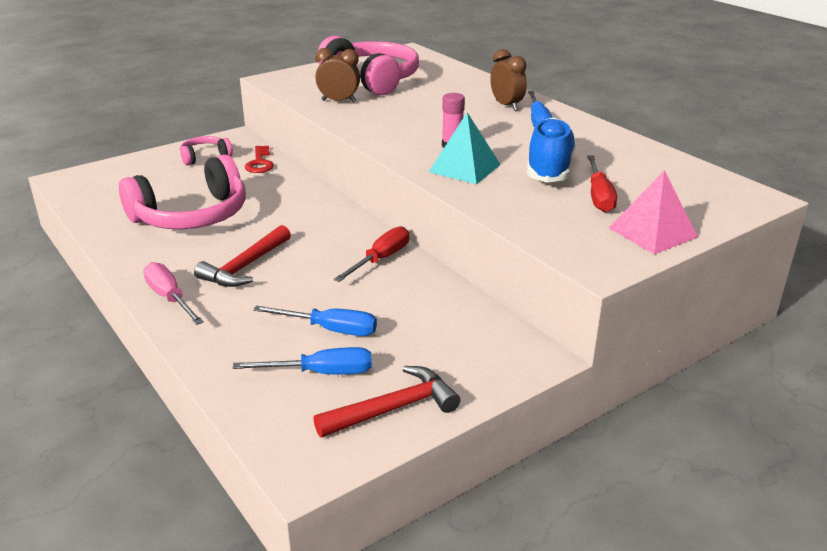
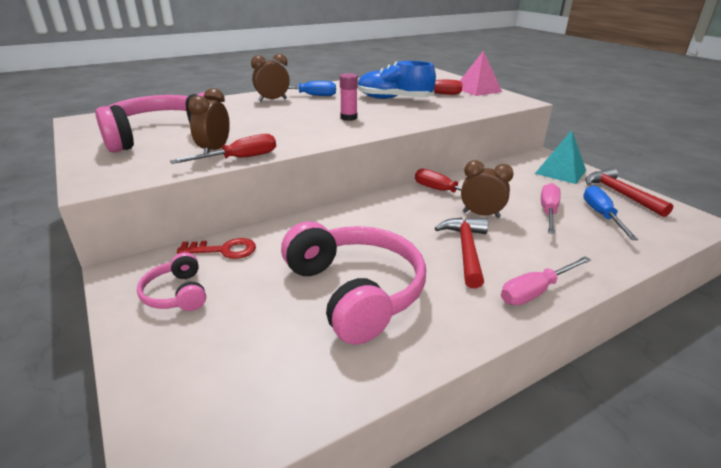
camera: 85 degrees left, 0 degrees up
(245, 266) = (466, 250): red hammer -> red hammer turned 120 degrees counterclockwise
(319, 111) = (239, 159): none -> red screwdriver
(321, 280) = (481, 214): none -> brown clock
(330, 329) = (548, 212): blue screwdriver -> pink screwdriver
(464, 168) = (392, 117): turquoise pyramid -> turquoise pyramid (560, 172)

